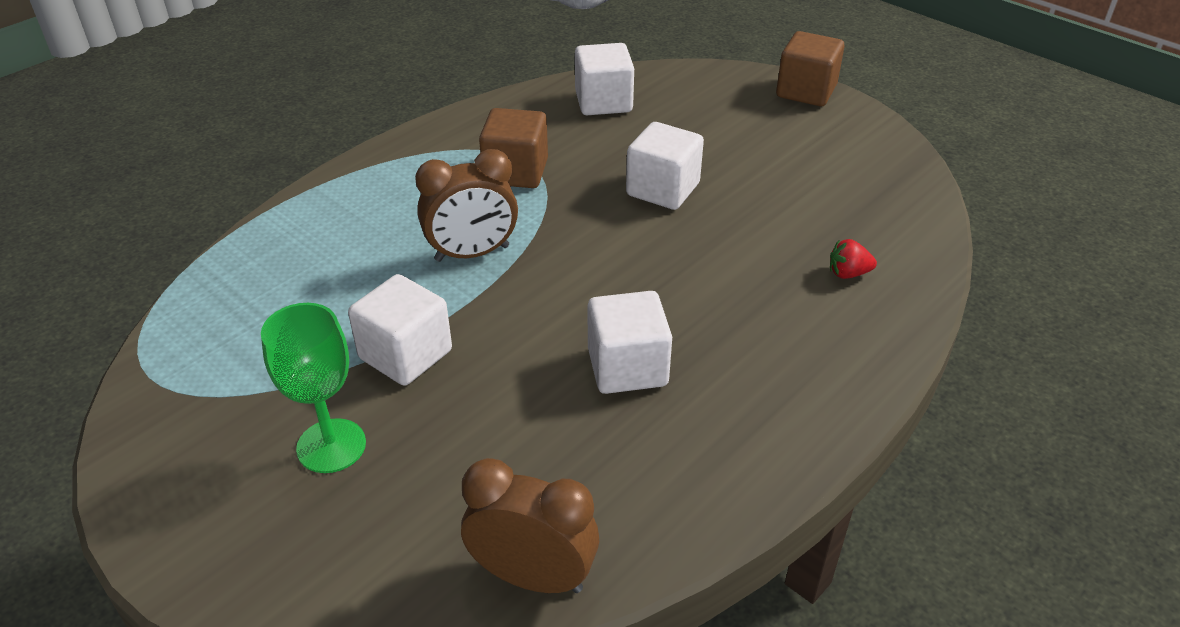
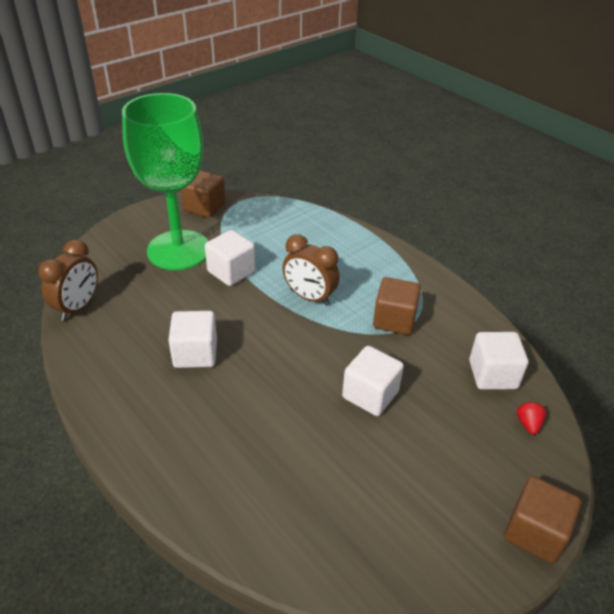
camera: 95 degrees right, 0 degrees up
(165, 432) = (204, 207): none -> brown cube
(331, 446) = (178, 250): green goblet -> green goblet, size x2.02
(472, 253) = (309, 297): brown clock -> brown clock turned 45 degrees counterclockwise
(848, 273) = (254, 490): red strawberry -> red strawberry (528, 424)

